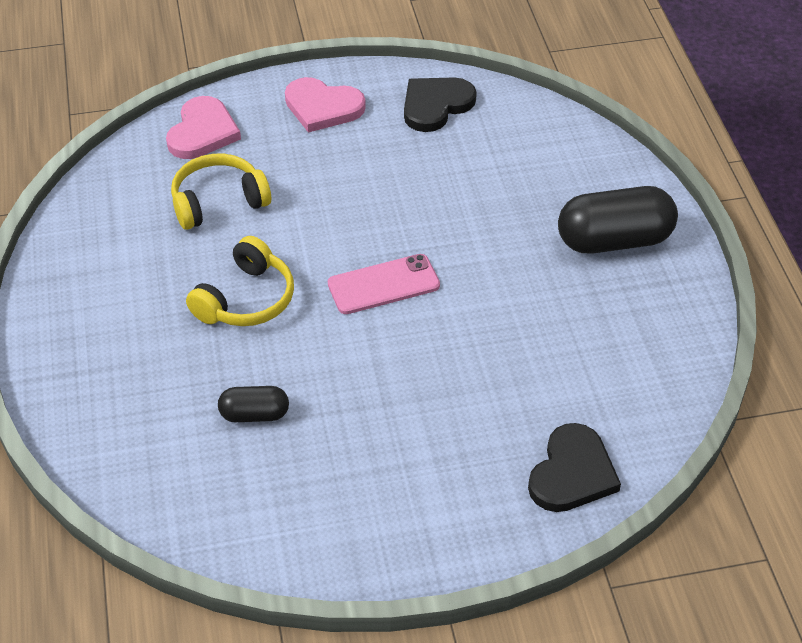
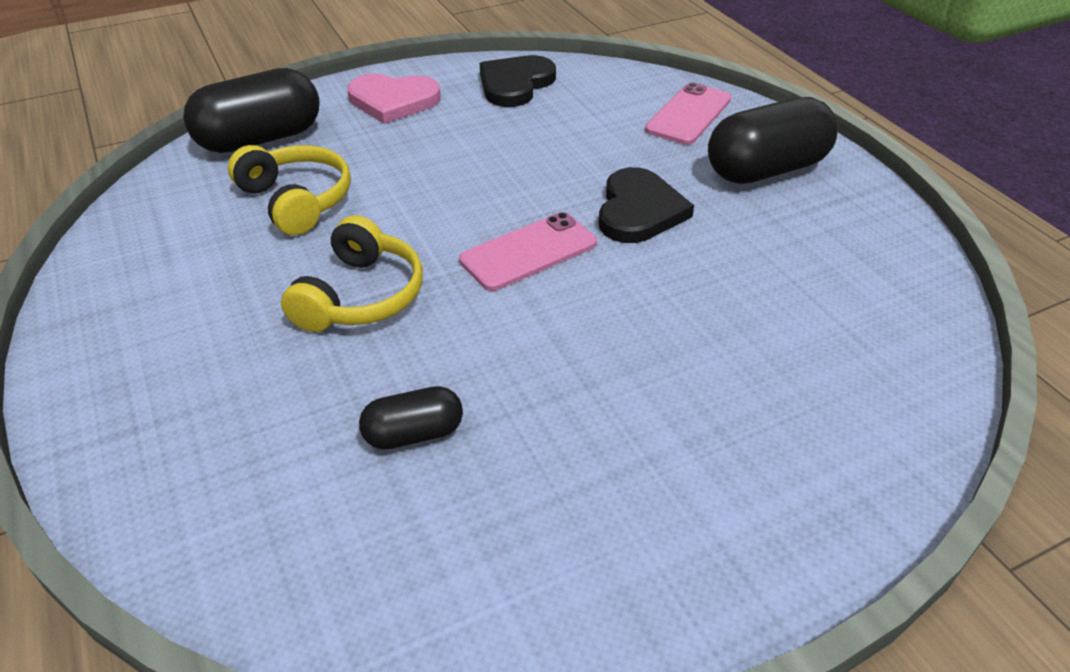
camera: 15 degrees left, 5 degrees down
(202, 132) = (260, 139): pink heart -> black capsule
(218, 202) = (296, 201): yellow headphones -> yellow headphones turned 90 degrees clockwise
(572, 473) = (871, 423): black heart -> black heart (639, 210)
(576, 168) = (688, 114): none -> pink phone

